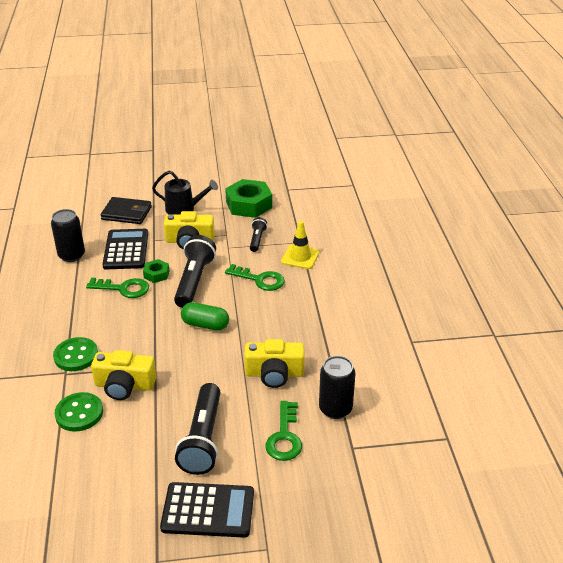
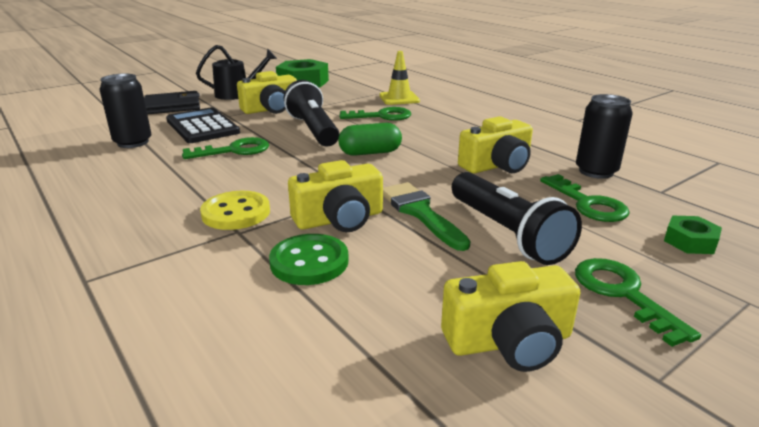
camera: 30 degrees left, 10 degrees down
(76, 356) = (236, 213): green button -> yellow button
(118, 508) = (509, 341): none -> yellow camera
(156, 274) = (262, 134): green nut -> green nut (690, 241)
(173, 399) = (420, 212): none -> green brush
(208, 510) = (623, 294): black calculator -> green key
(257, 239) = (342, 97): black flashlight -> none

